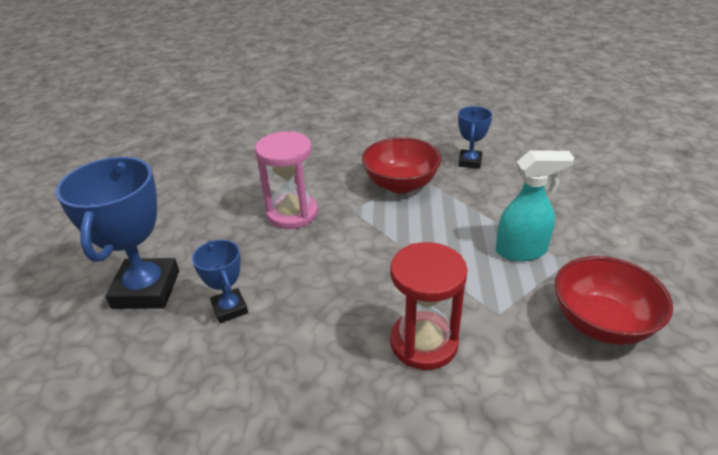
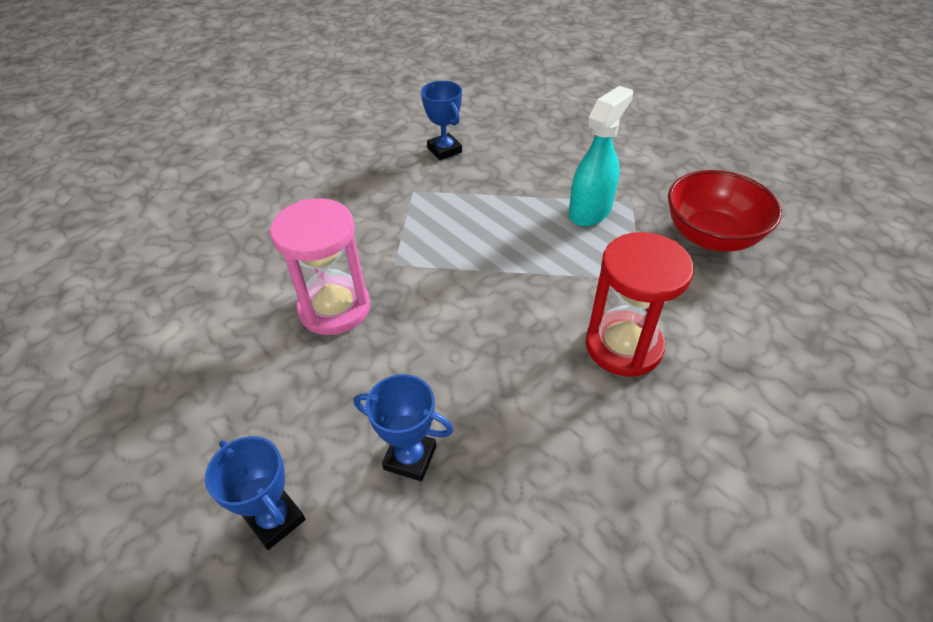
camera: 45 degrees left, 10 degrees up
(146, 289) = (275, 519): blue trophy -> blue trophy, size x0.53
(400, 184) = (409, 208): red bowl -> none

